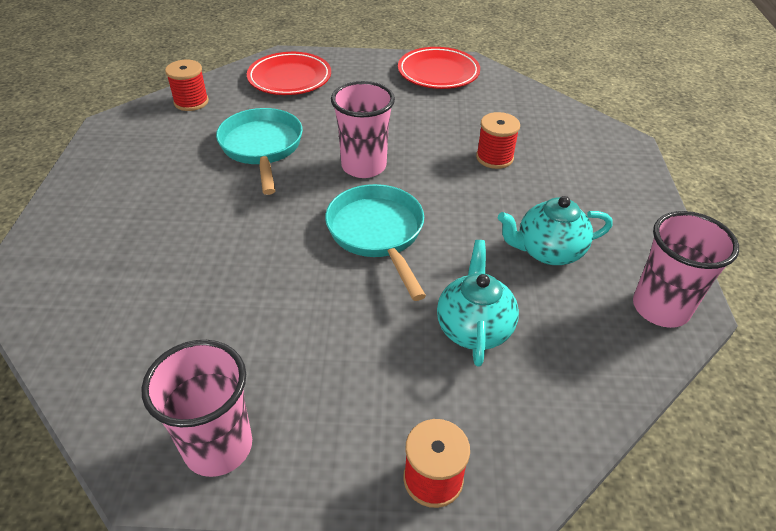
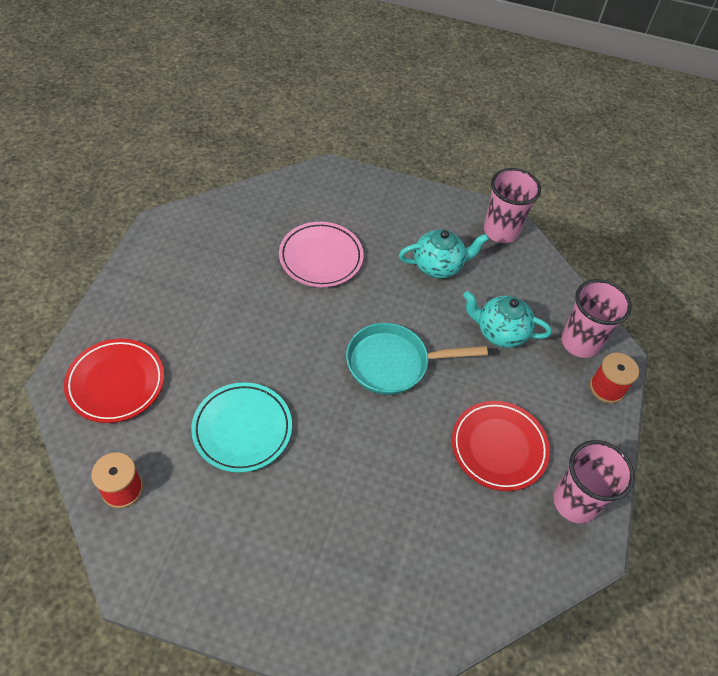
camera: 80 degrees left, 10 degrees up
(262, 148) = (242, 429): turquoise pan -> turquoise plate
(363, 166) = (301, 352): pink cup -> pink cup (580, 342)
(438, 73) = (168, 253): red plate -> red plate (498, 447)
(494, 157) = (321, 257): red spool -> pink plate
(548, 251) = (438, 266): turquoise teapot -> turquoise teapot turned 105 degrees counterclockwise

